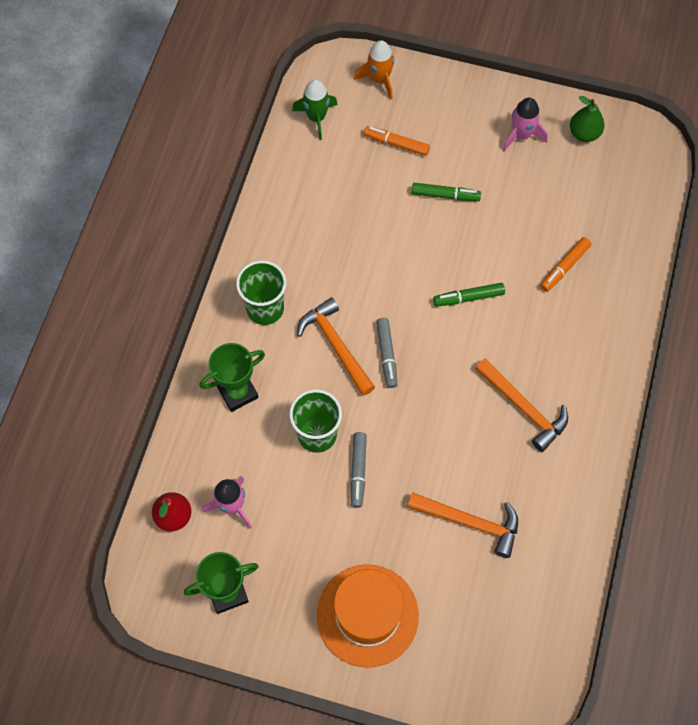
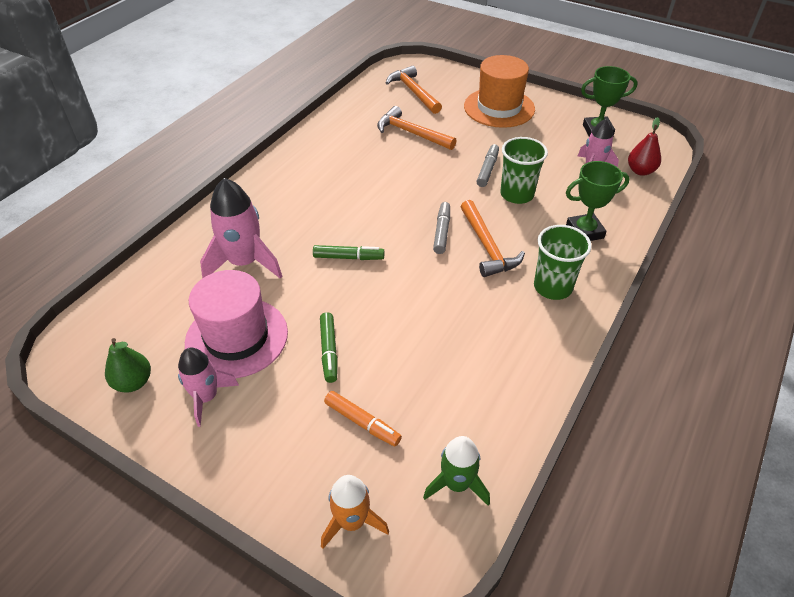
camera: 165 degrees left, 20 degrees down
(445, 195) = (329, 351): green marker -> green marker turned 120 degrees counterclockwise
(523, 408) = (339, 180): orange hammer -> orange hammer (413, 92)
(527, 189) = (237, 337): none -> pink hat
(564, 267) = (244, 262): orange marker -> pink rocket

